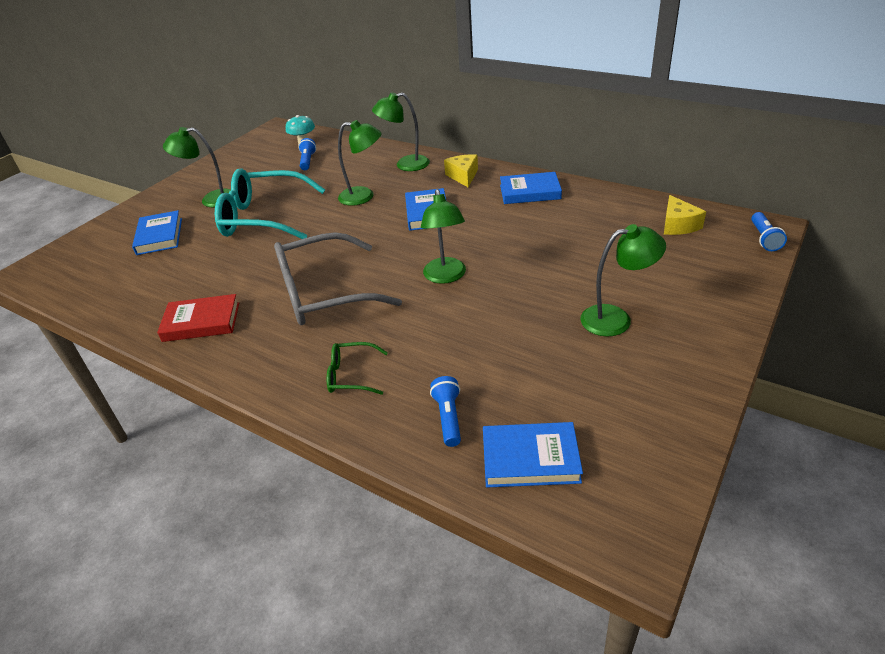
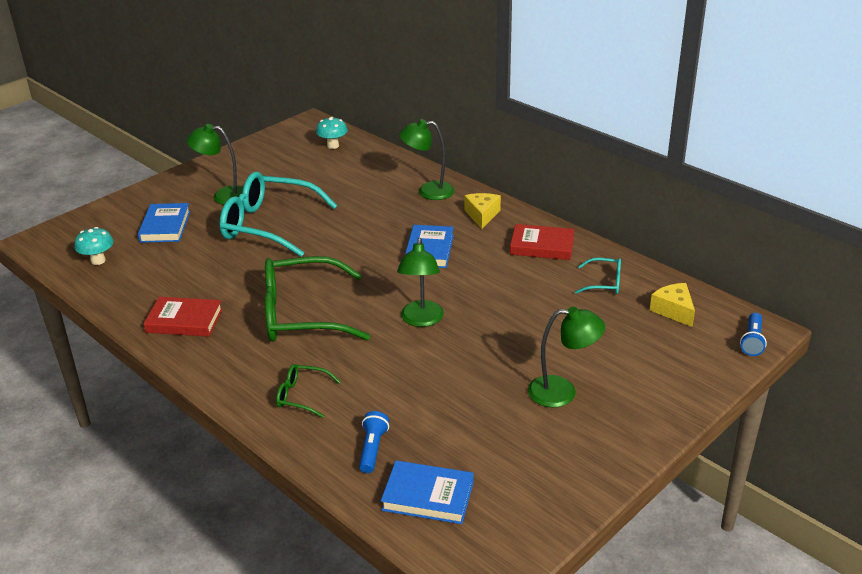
camera: 10 degrees right, 5 degrees down
(95, 280) = (98, 260): none -> turquoise mushroom
(308, 161) = (330, 168): blue flashlight -> none
(323, 293) = (301, 314): grey glasses -> green glasses
(364, 196) = (373, 220): green lamp -> none
(530, 192) = (542, 246): blue book -> red book
(602, 213) = (604, 283): none -> turquoise glasses
(678, 225) = (673, 310): yellow cheese -> yellow cheese turned 150 degrees clockwise

